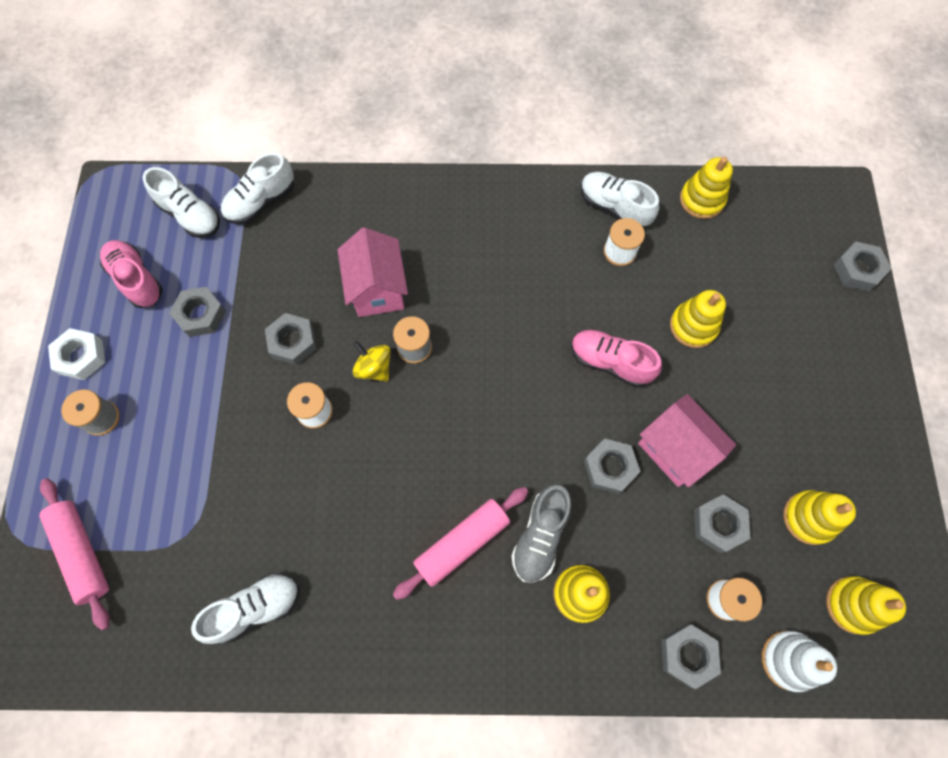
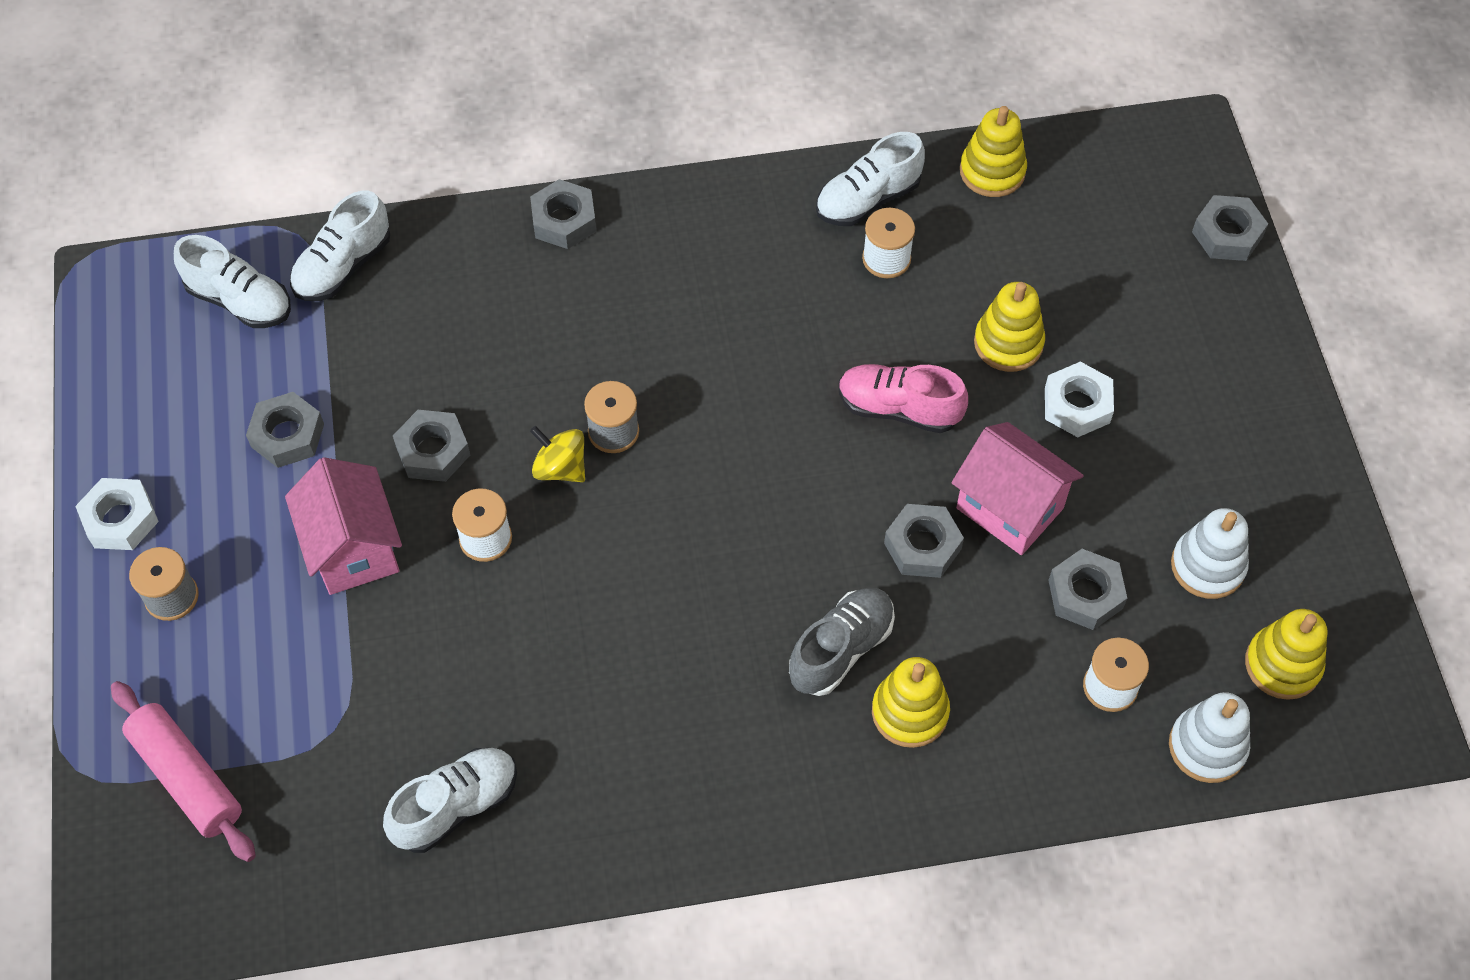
camera: 10 degrees left, 10 degrees down
(137, 279) = (179, 401): pink shoe -> none
(377, 289) = (543, 362): pink house -> pink house (353, 549)
(462, 543) = (733, 676): pink rolling pin -> none
(540, 536) = (841, 649): grey shoe -> grey shoe turned 150 degrees counterclockwise
(614, 207) = (867, 199): white shoe -> white shoe turned 60 degrees counterclockwise
(687, 655) = (1069, 763): grey nut -> grey nut (564, 220)
(734, 380) = (1077, 405): none -> white nut
(809, 518) = (1207, 566): yellow stacking toy -> white stacking toy

